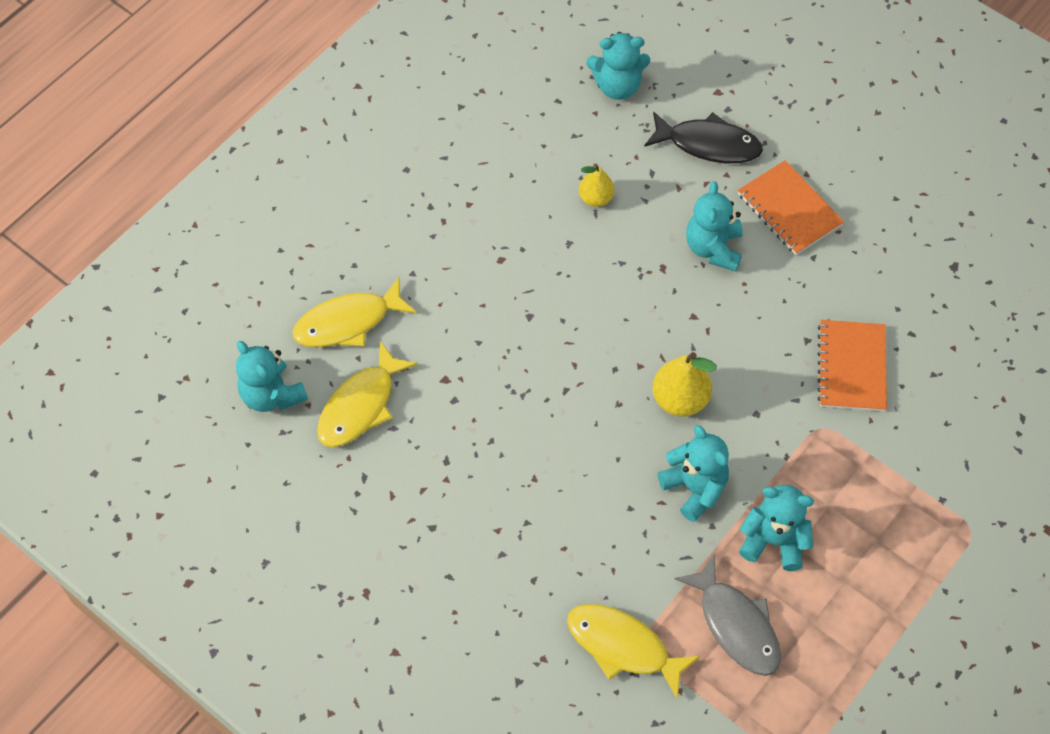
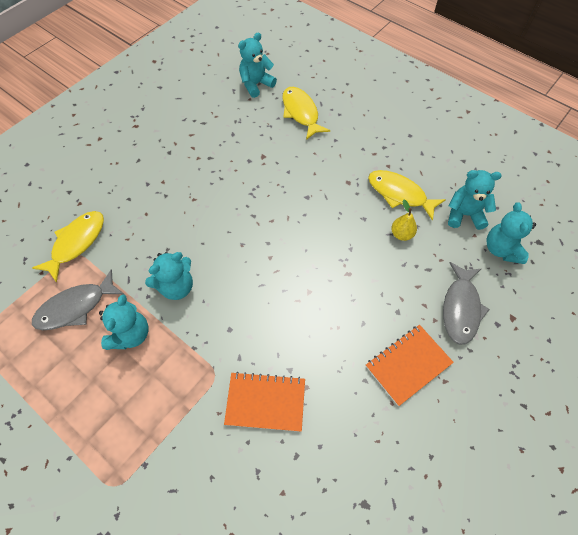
camera: 90 degrees right, 0 degrees up
(360, 405) = (247, 120): yellow fish -> yellow fish (399, 194)
(680, 399) = (243, 280): yellow pear -> none
(708, 144) = (460, 308): black fish -> grey fish
(713, 248) = (367, 307): turquoise teddy bear -> turquoise teddy bear (464, 214)

